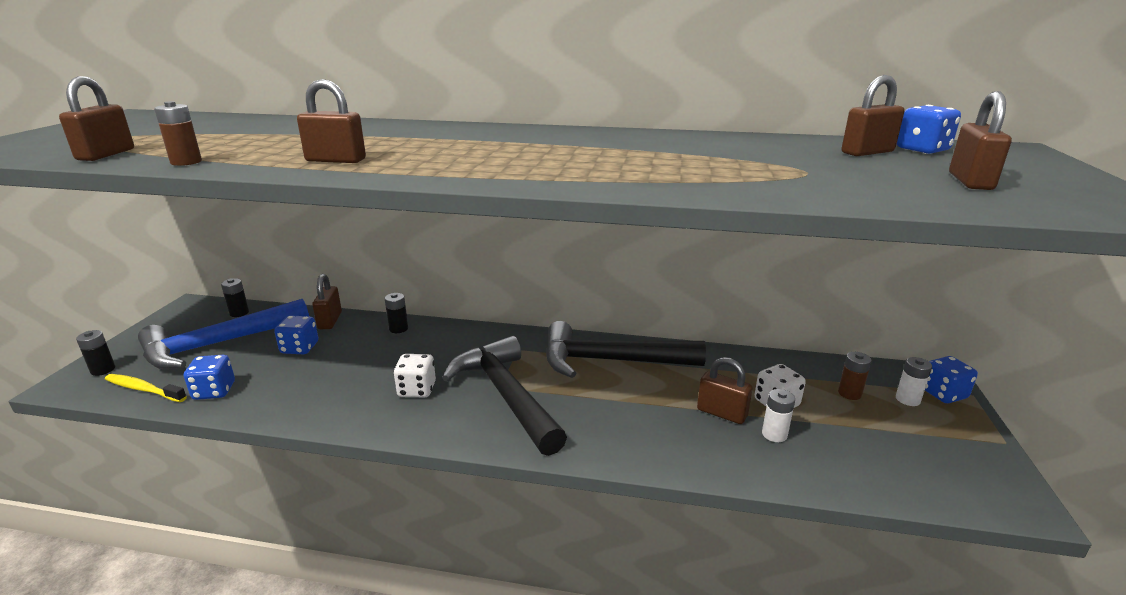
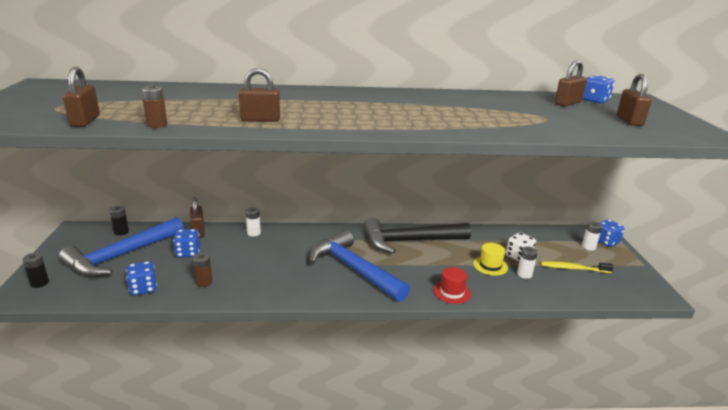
camera: 15 degrees left, 0 degrees up
(144, 389) = (86, 293): yellow toothbrush -> yellow toothbrush (574, 269)
(398, 329) = (253, 233): black battery -> white battery
(417, 390) = (292, 272): white dice -> none
(506, 396) = (354, 269): black hammer -> blue hammer
(638, 450) = (452, 292): none -> red hat
(721, 413) = (490, 265): brown padlock -> yellow hat
(849, 393) = (557, 247): brown battery -> brown battery (204, 282)

